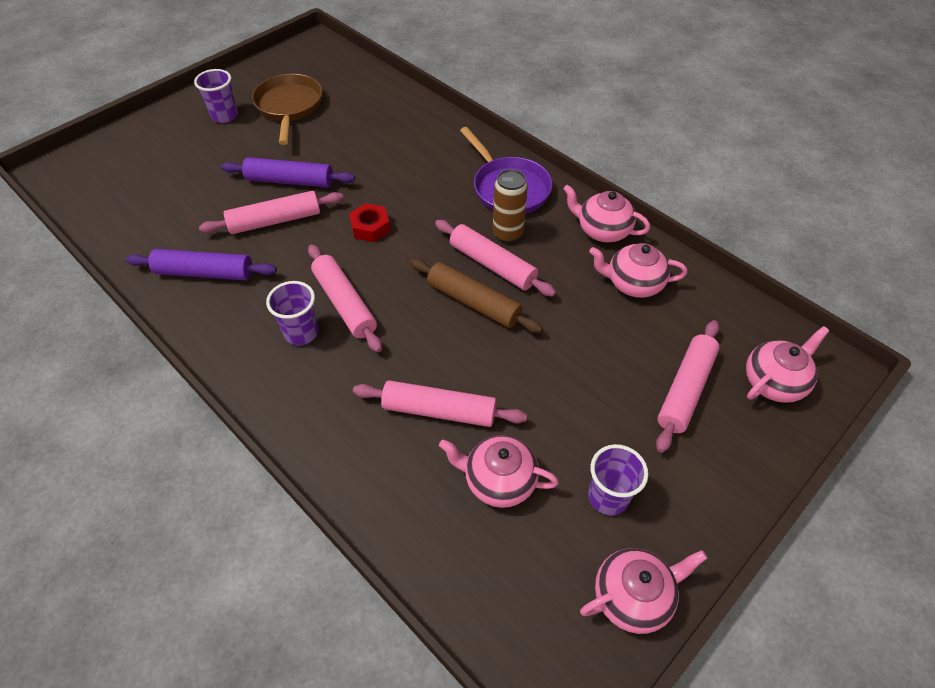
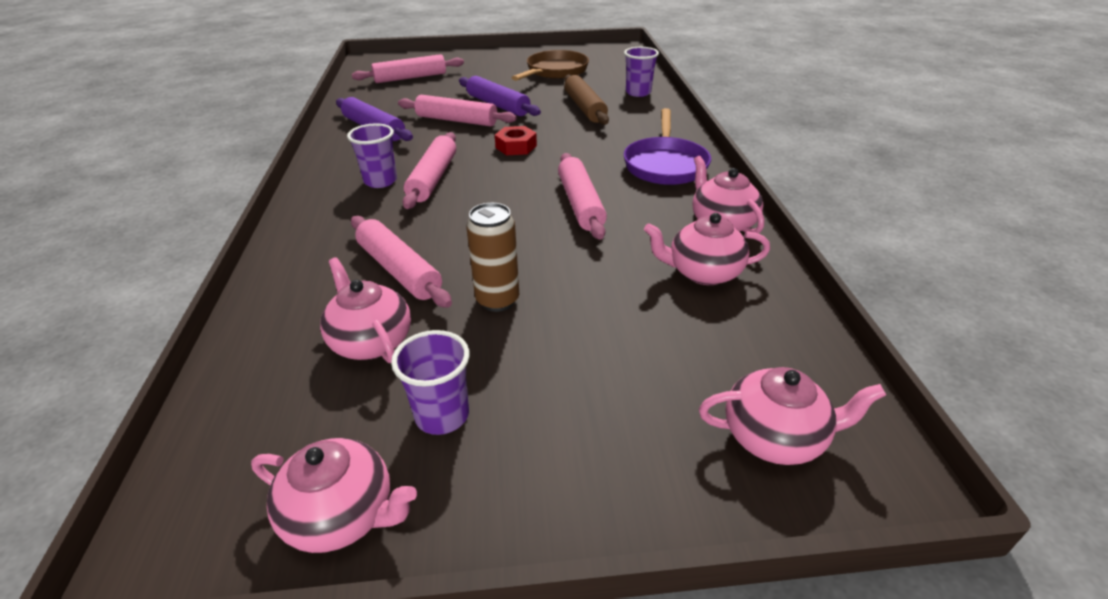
camera: 40 degrees right, 15 degrees down
(225, 116) = (505, 64): purple cup -> purple cup (638, 92)
(473, 302) = (529, 219): brown rolling pin -> brown rolling pin (584, 108)
(507, 234) = (623, 191): brown can -> brown can (497, 300)
(633, 283) = (703, 272): pink teapot -> pink teapot turned 45 degrees counterclockwise
(685, 390) = (647, 381): pink rolling pin -> pink rolling pin (410, 78)

